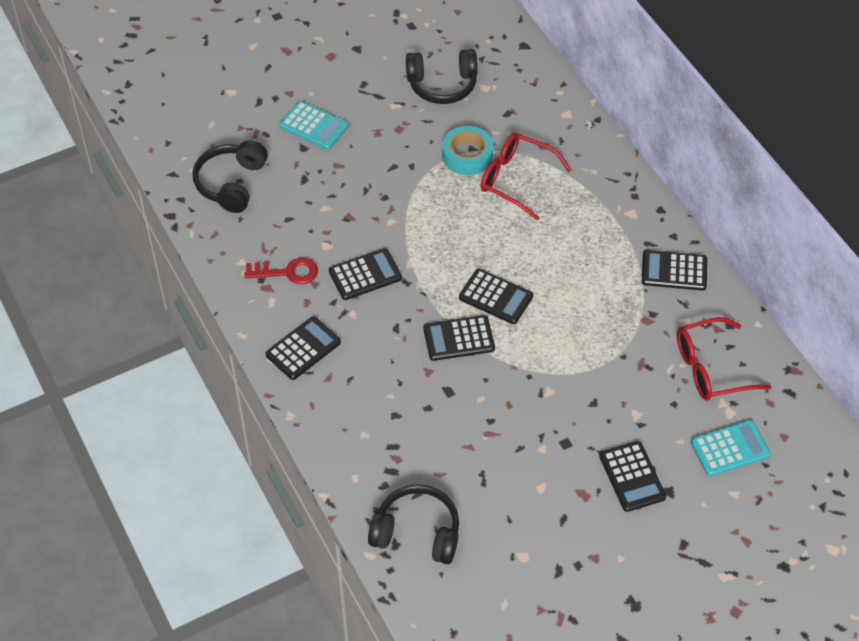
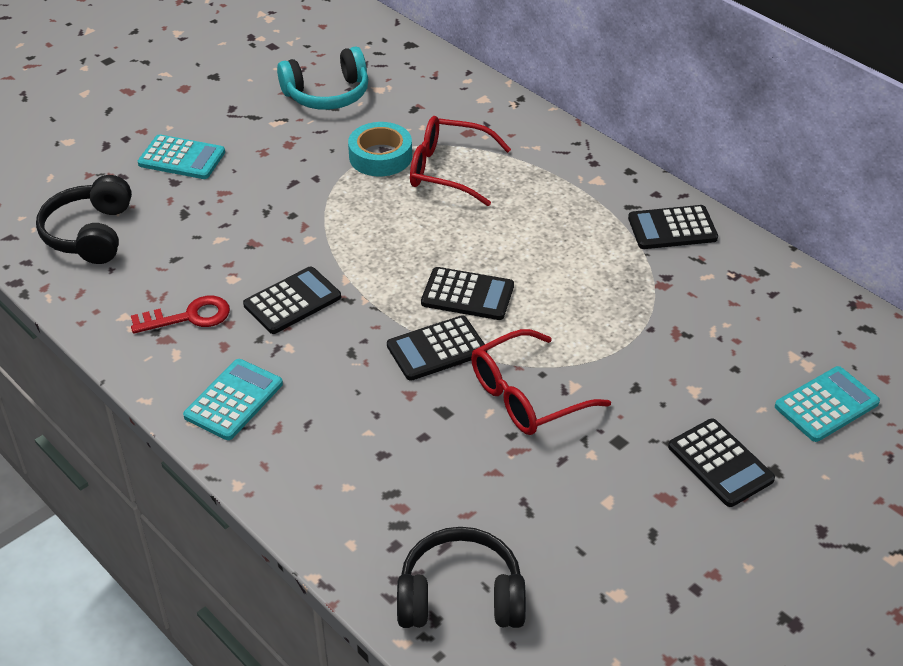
camera: 15 degrees left, 10 degrees down
(303, 349) = (234, 400): black calculator -> turquoise calculator
(442, 85) = (327, 94): black headphones -> turquoise headphones
(711, 368) = (763, 321): red glasses -> red glasses (527, 396)

